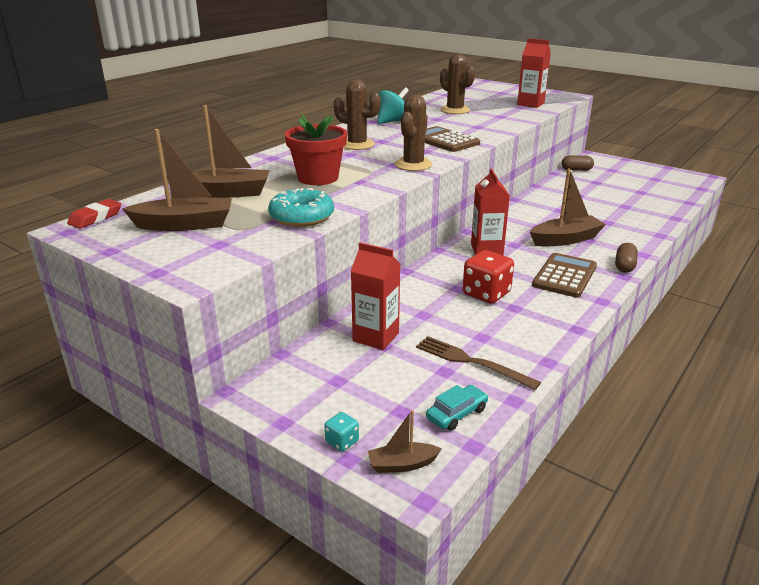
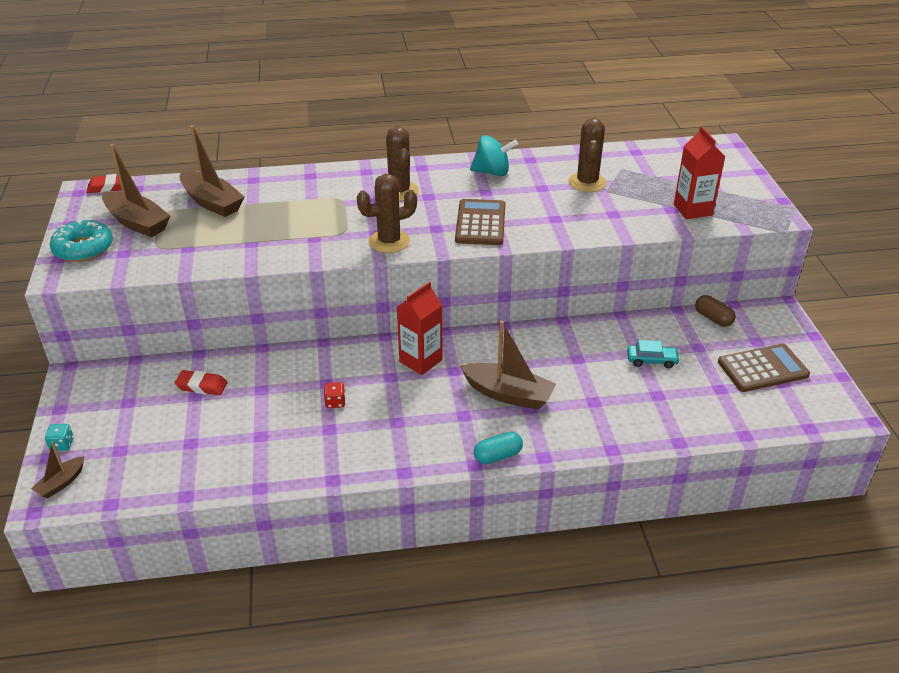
camera: 45 degrees right, 10 degrees up
(301, 217) = (208, 256): turquoise donut -> turquoise donut (83, 248)
(318, 178) = (294, 218): red flower pot -> none
(376, 337) = (202, 386): red carton -> red eraser
(402, 464) = (61, 483): brown boat -> brown boat turned 90 degrees counterclockwise
(457, 414) = (141, 477): turquoise car -> turquoise car (652, 360)
(471, 362) = (217, 449): brown fork -> none
(486, 293) = (335, 402): red dice -> red dice, size x0.49
(564, 276) = (426, 429): brown calculator -> brown calculator (762, 368)
(624, 266) = (497, 456): brown capsule -> turquoise capsule

